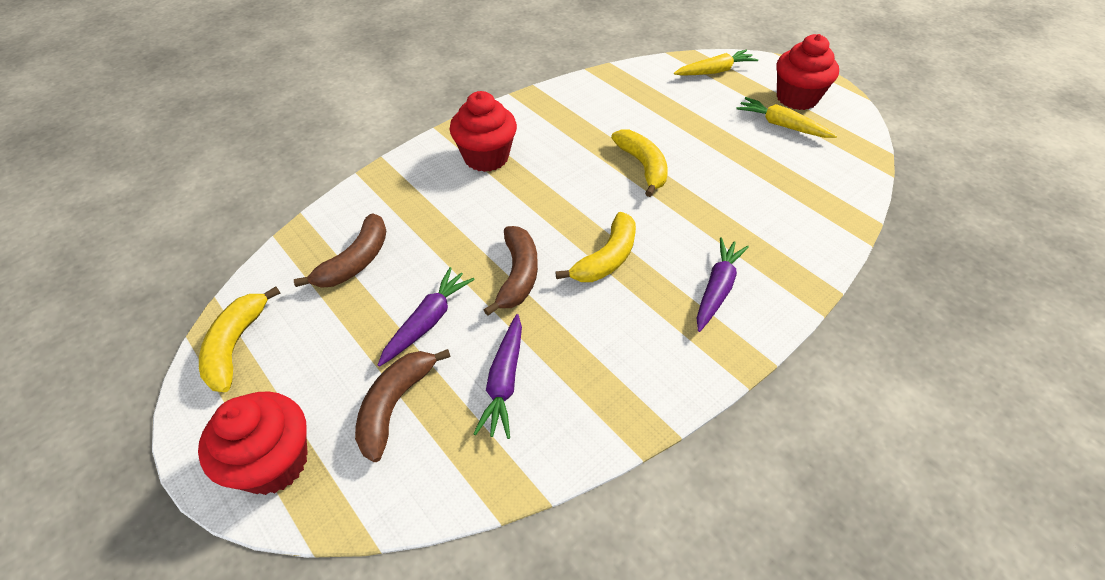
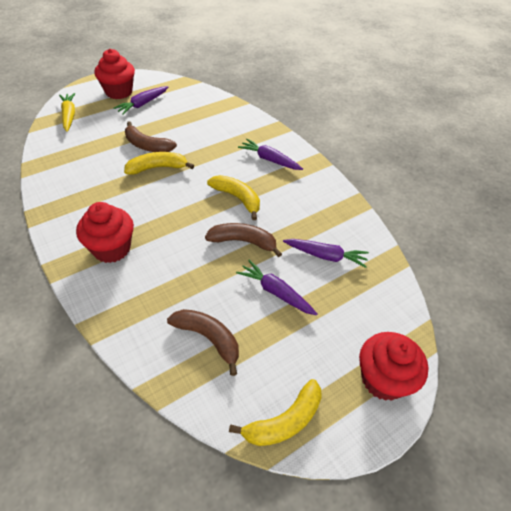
camera: 85 degrees left, 0 degrees up
(236, 345) = (284, 421): yellow banana -> yellow banana turned 45 degrees counterclockwise
(395, 405) = (341, 311): brown banana -> brown banana (147, 145)
(782, 125) = (143, 104): yellow carrot -> purple carrot

